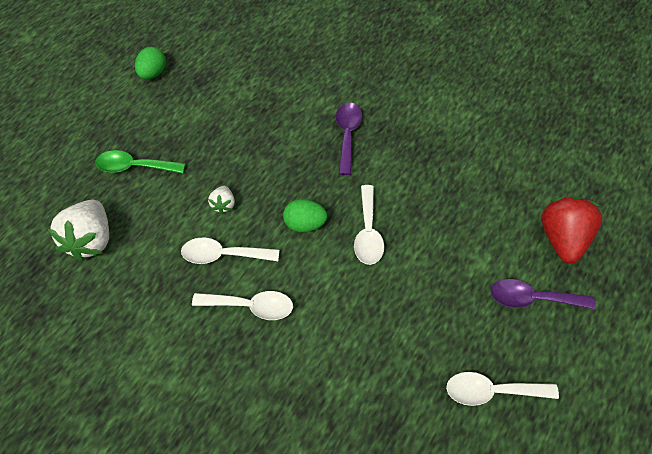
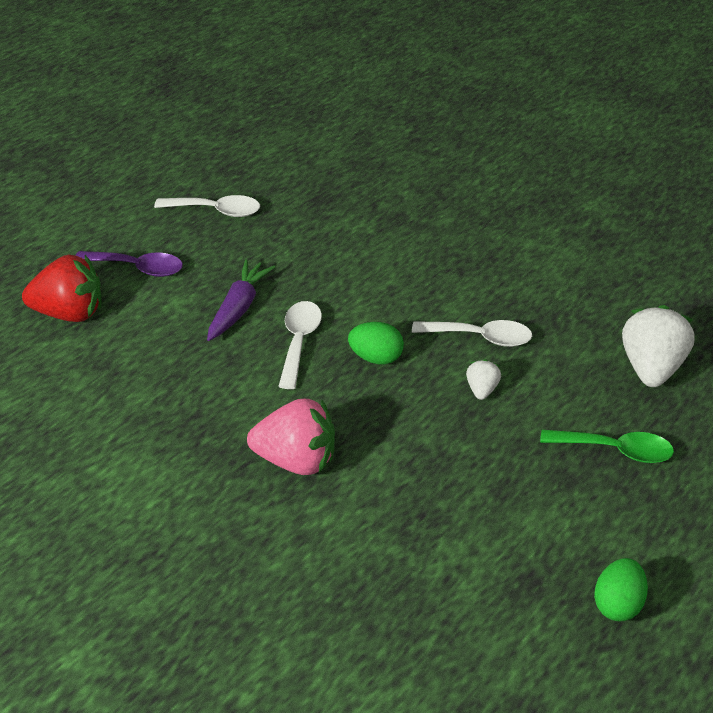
camera: 175 degrees left, 15 degrees down
(251, 306) = (447, 289): white spoon -> none
(347, 135) = (296, 460): purple spoon -> pink strawberry
(427, 262) = (238, 308): none -> purple carrot
(563, 239) = (69, 313): red strawberry -> red strawberry turned 105 degrees counterclockwise

